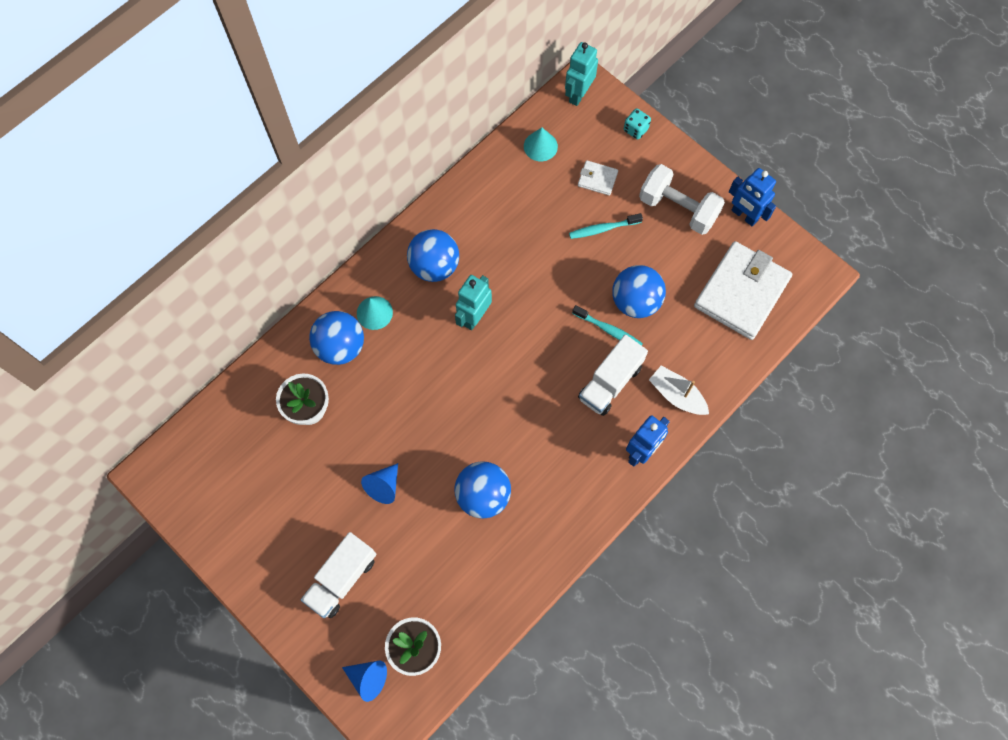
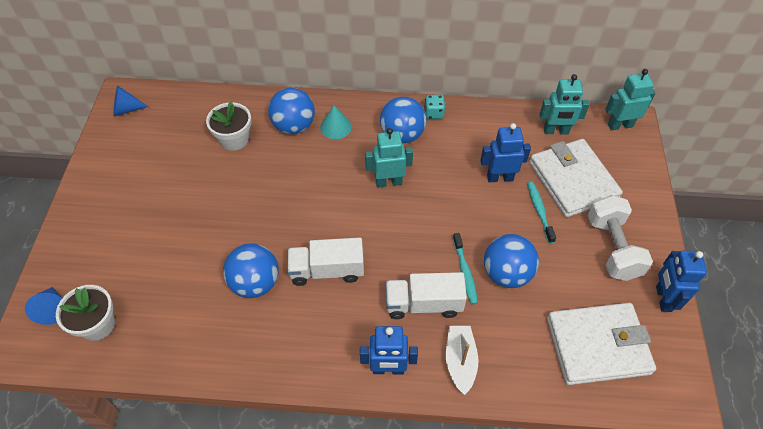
camera: 50 degrees right, 15 degrees down
(342, 579) = (122, 240): white truck -> white truck (327, 270)
(384, 486) = (212, 217): blue cone -> blue cone (126, 109)
(540, 146) = (556, 131): turquoise cone -> turquoise robot
(546, 229) = (500, 177): none -> blue robot
(597, 179) = (572, 180): white wallet -> white wallet, size x2.27
(603, 229) = (539, 211): turquoise toothbrush -> turquoise toothbrush turned 45 degrees clockwise
(635, 129) = (638, 176): turquoise dice -> turquoise dice (434, 113)

